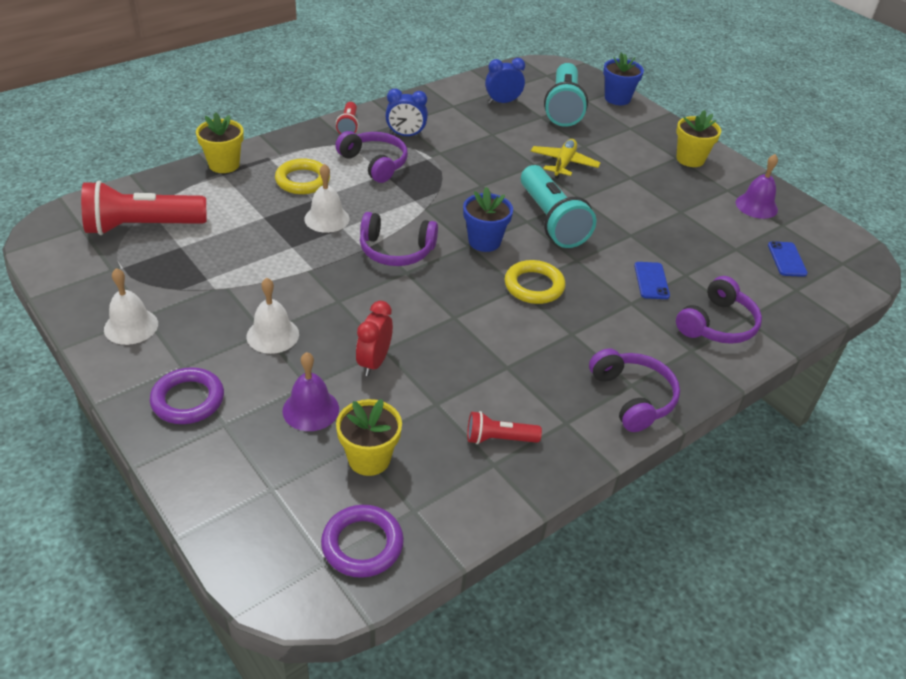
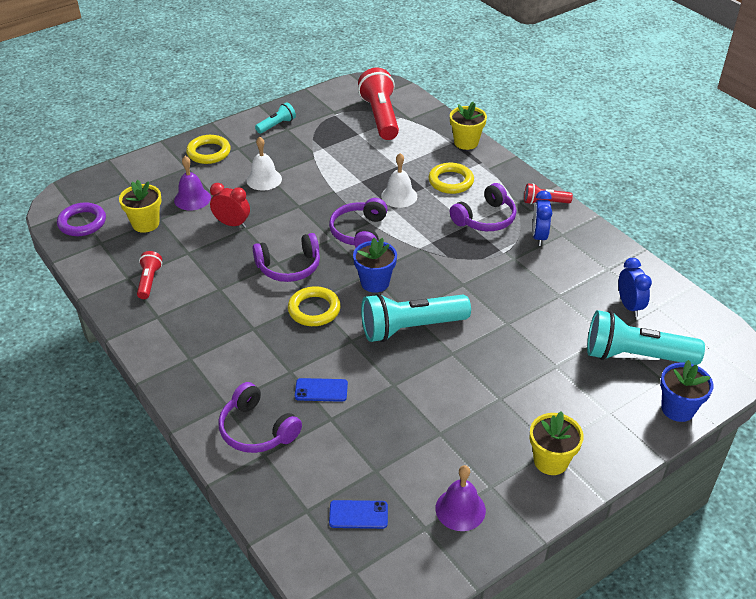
camera: 95 degrees right, 0 degrees up
(131, 326) = (276, 125): white bell -> turquoise flashlight
(188, 400) = (209, 152): purple ring -> yellow ring
(563, 164) = (514, 345): yellow plane -> none
(632, 397) = (175, 357): purple headphones -> purple headphones (289, 267)

